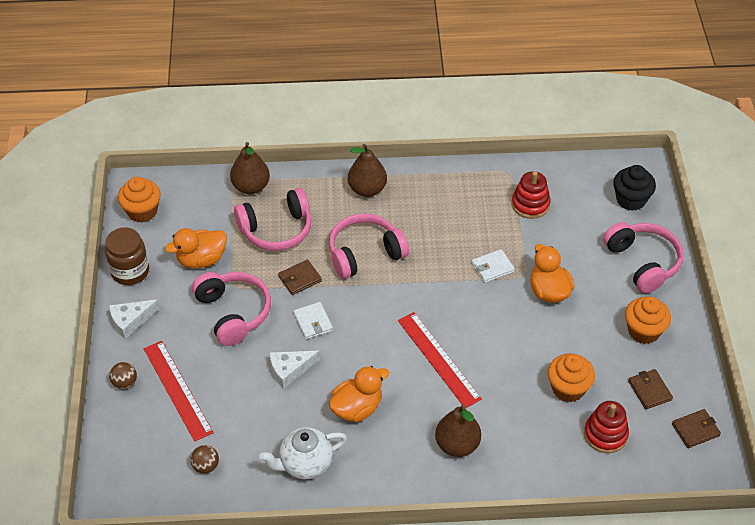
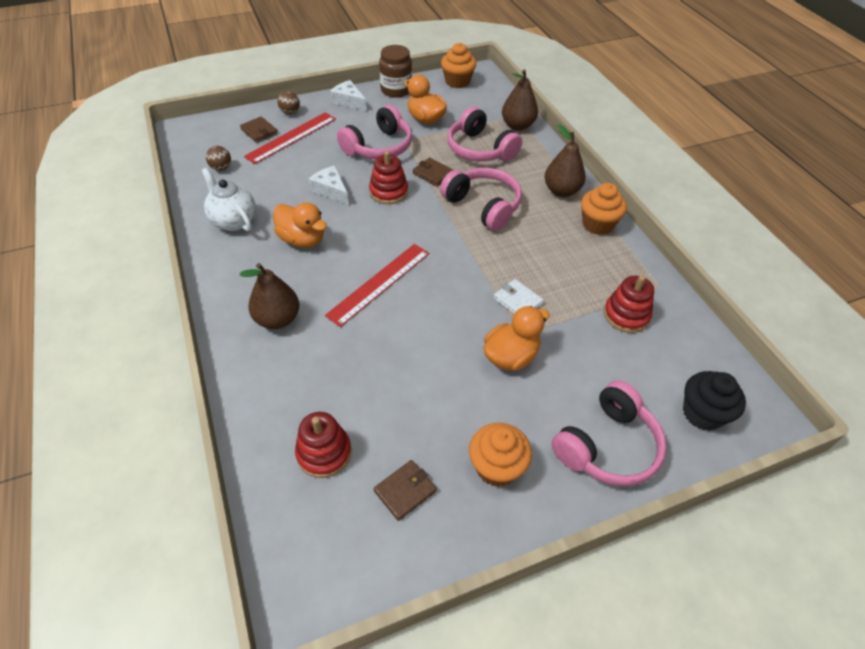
camera: 70 degrees right, 0 degrees up
(313, 322) = (388, 192): white wallet -> red stacking toy
(568, 388) = (379, 402): orange cupcake -> orange cupcake (597, 224)
(695, 430) = (358, 561): brown wallet -> brown wallet (259, 131)

